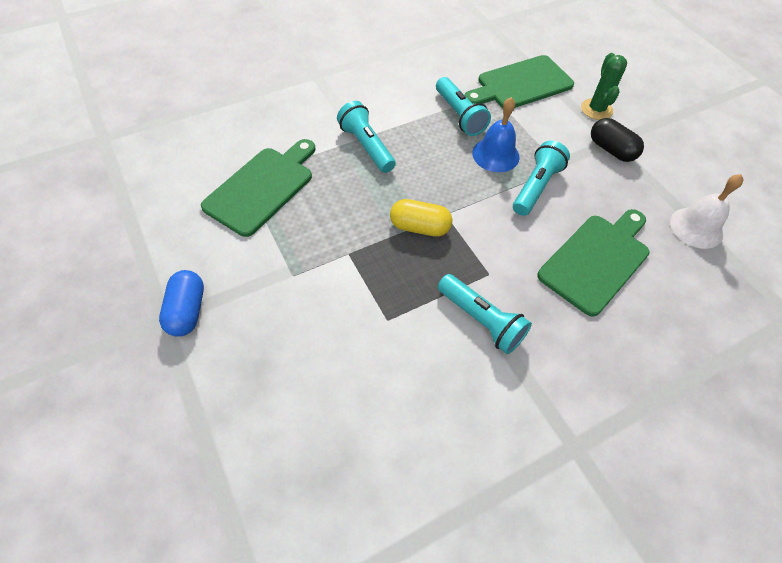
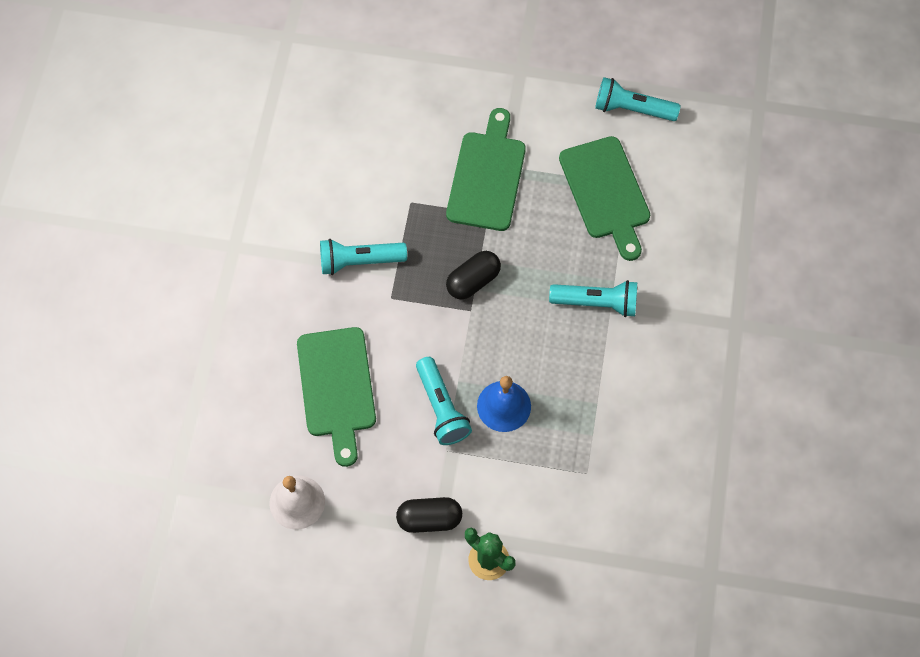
camera: 130 degrees right, 10 degrees up
(187, 311) = (518, 86): blue capsule -> none
(419, 227) = (473, 281): yellow capsule -> black capsule
(459, 115) = (578, 415): turquoise flashlight -> turquoise flashlight (632, 109)
(521, 84) = (580, 517): green cutting board -> green cutting board (487, 176)

